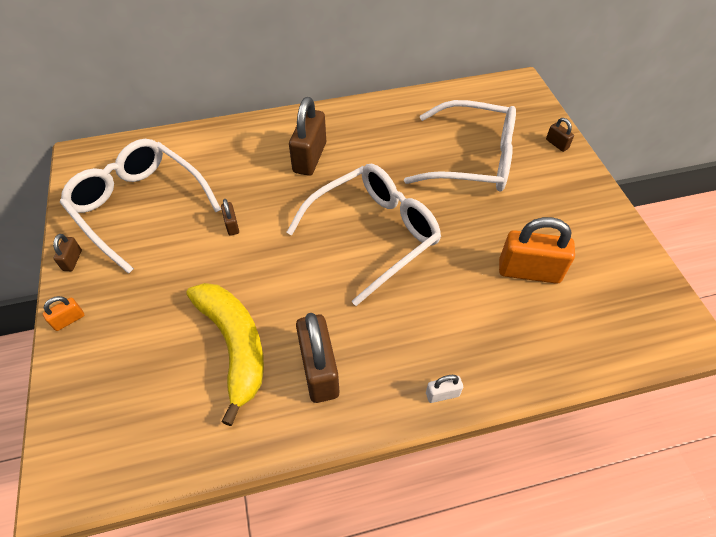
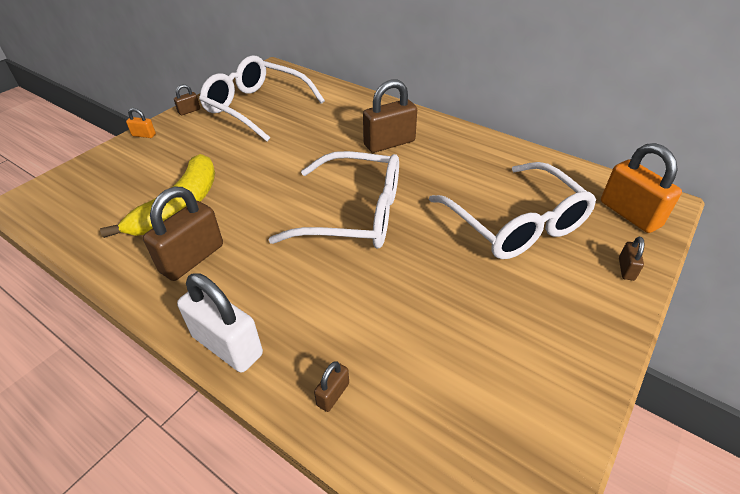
camera: 50 degrees right, 10 degrees down
(139, 206) = (256, 107): white glasses -> white glasses turned 60 degrees counterclockwise
(232, 225) = (283, 147): brown padlock -> brown padlock (333, 394)
(442, 394) = (227, 345): white padlock -> white padlock, size x2.15
(529, 271) = (430, 334): orange padlock -> orange padlock (630, 214)

